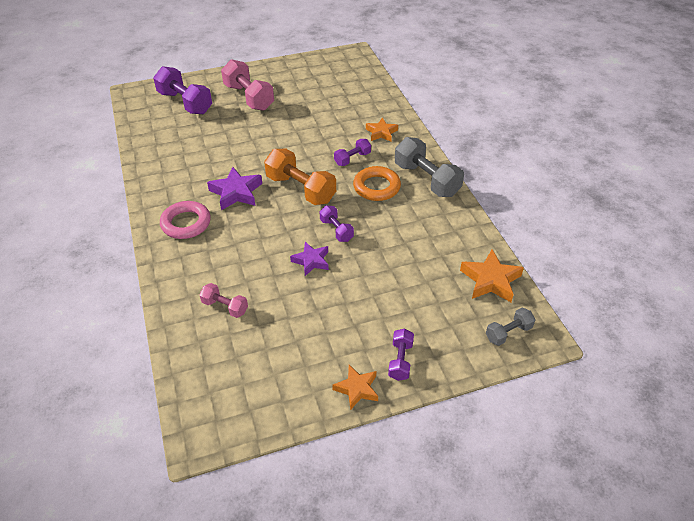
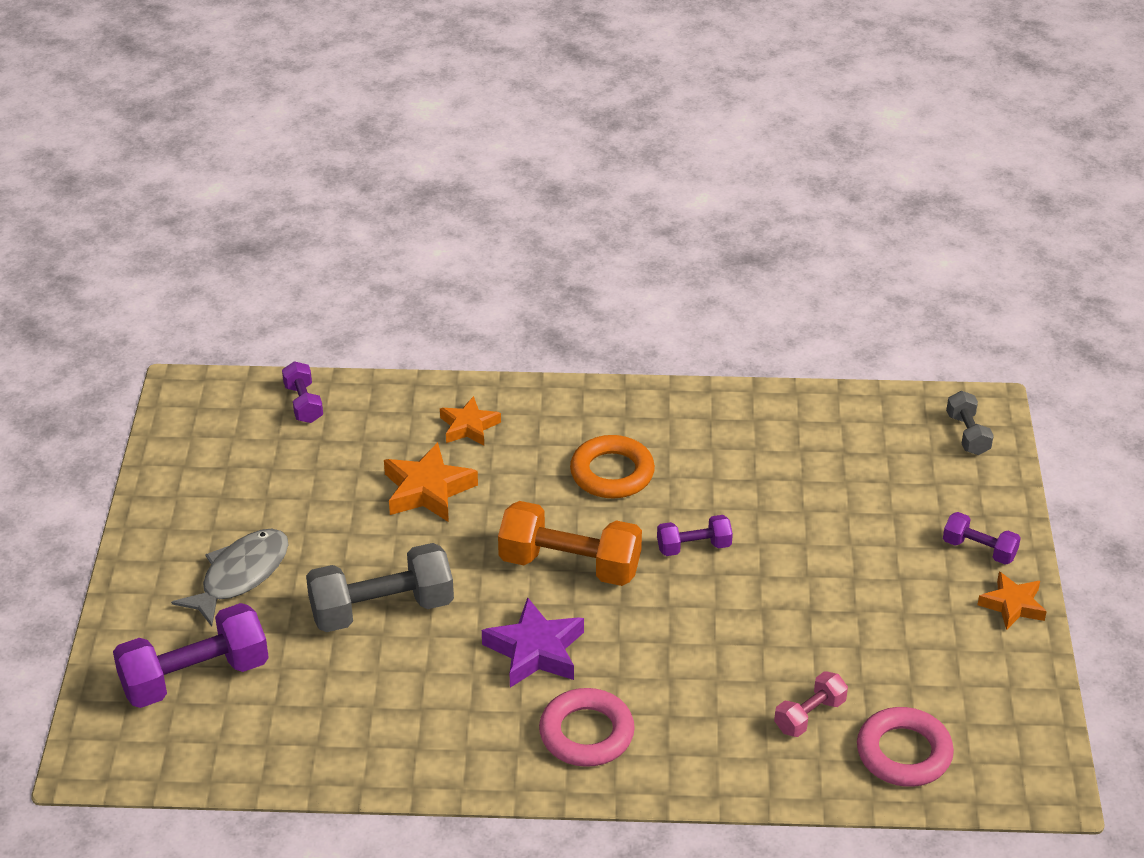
camera: 70 degrees left, 5 degrees down
(208, 356) = (904, 753): none -> pink ring
(249, 97) = (240, 575): pink dumbbell -> grey fish
(301, 189) = (570, 565): orange dumbbell -> orange dumbbell turned 45 degrees clockwise
(311, 261) = (751, 593): purple star -> none
(352, 159) = (522, 481): purple dumbbell -> purple dumbbell (303, 403)
(426, 180) = (623, 412): grey dumbbell -> grey dumbbell (382, 609)
(490, 280) = (869, 418): orange star -> orange star (428, 490)

